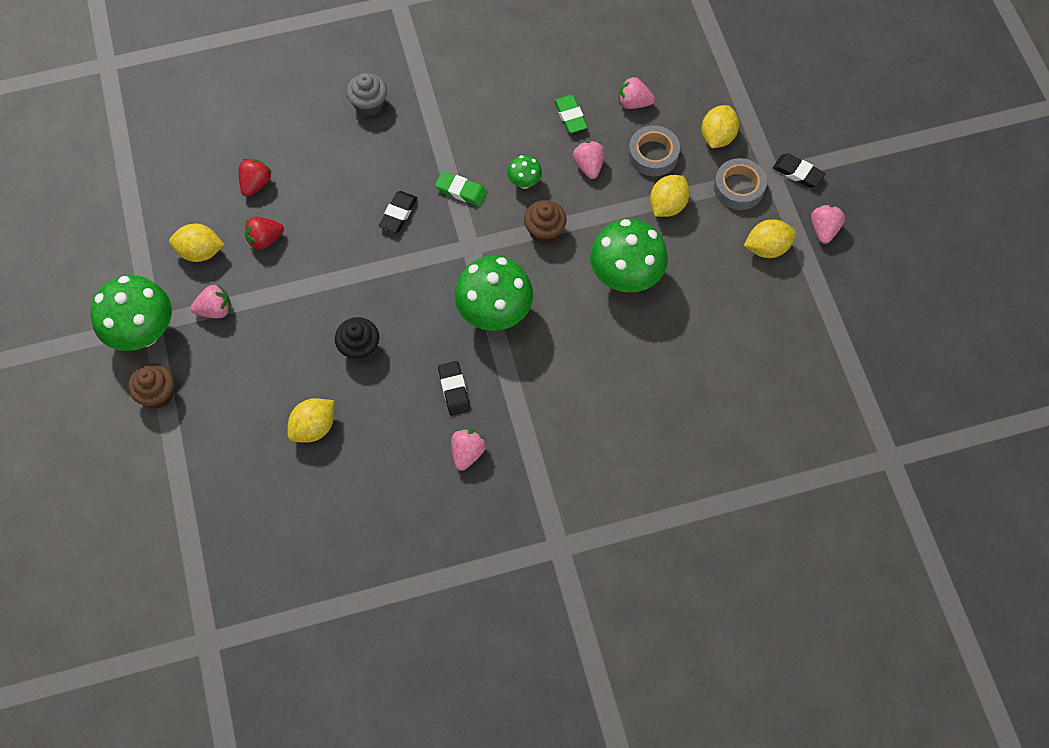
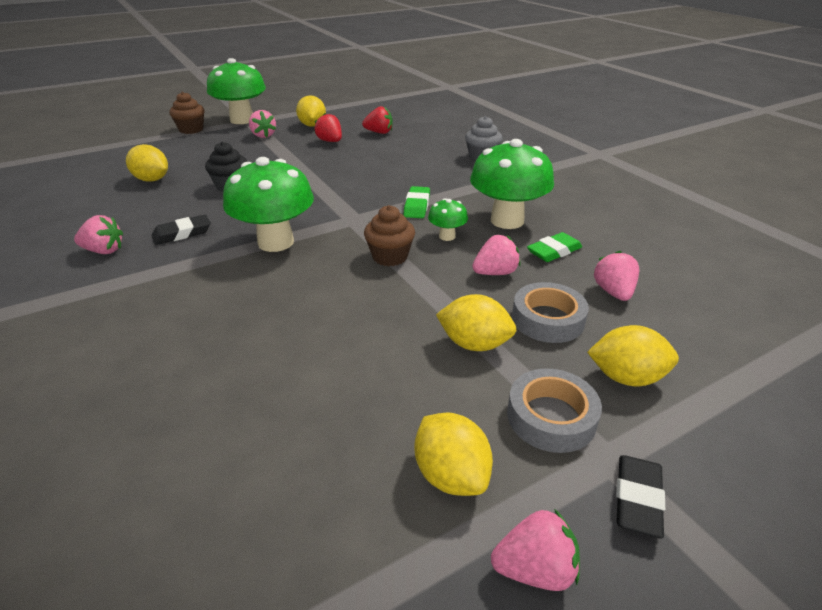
camera: 75 degrees right, 30 degrees down
(398, 214) = (376, 183): black eraser -> none
(625, 277) = (345, 323): green mushroom -> green mushroom (507, 220)

